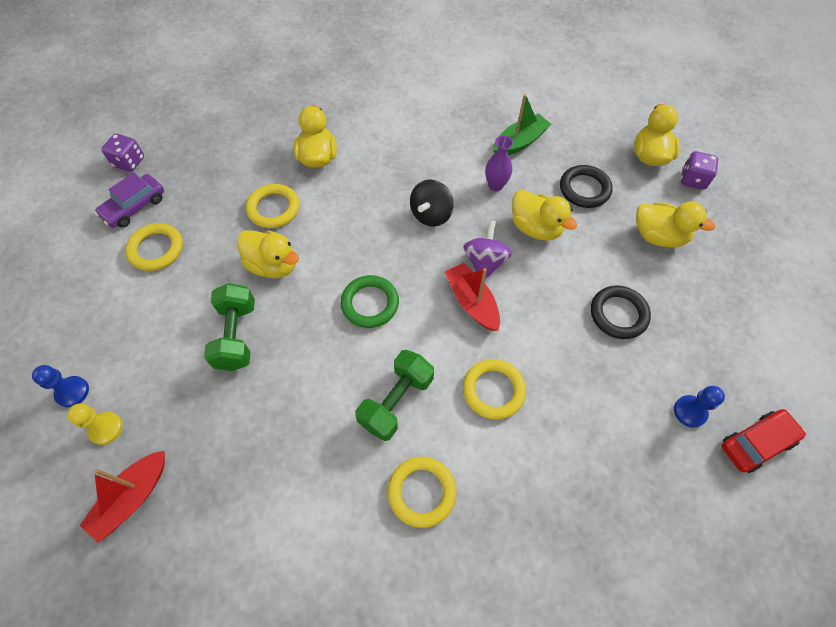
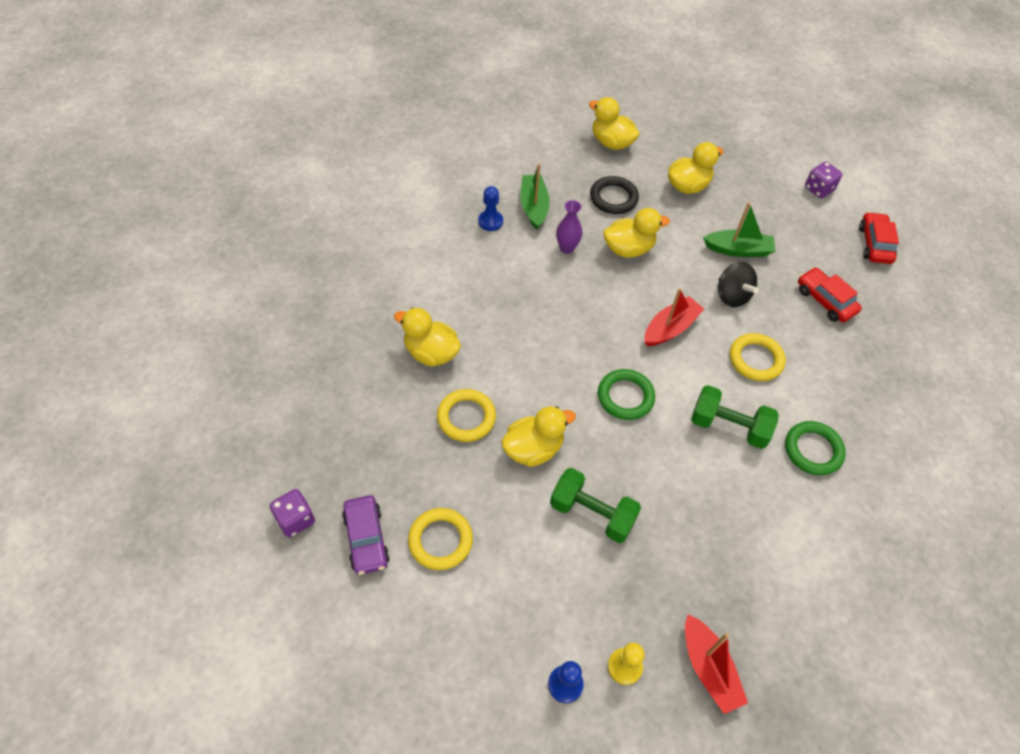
camera: 60 degrees left, 5 degrees down
(396, 401) = (728, 426): green dumbbell -> green dumbbell turned 45 degrees counterclockwise
(421, 492) = (813, 450): yellow ring -> green ring
(431, 215) = (564, 306): black spinning top -> black spinning top (732, 296)
(472, 302) = (670, 328): red boat -> red boat turned 135 degrees clockwise
(485, 262) = (638, 299): purple spinning top -> none
(618, 314) = (738, 250): black ring -> green boat
(625, 424) = (825, 300): none -> red car
(690, 411) = (835, 261): blue pawn -> blue pawn (490, 221)
(693, 180) = (652, 135): purple dice -> purple dice (818, 189)

